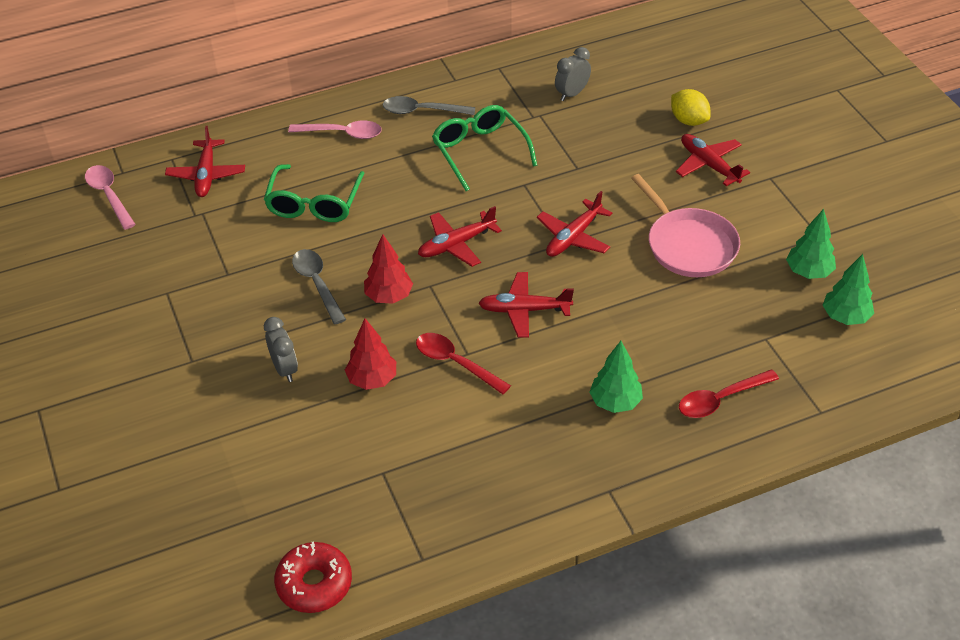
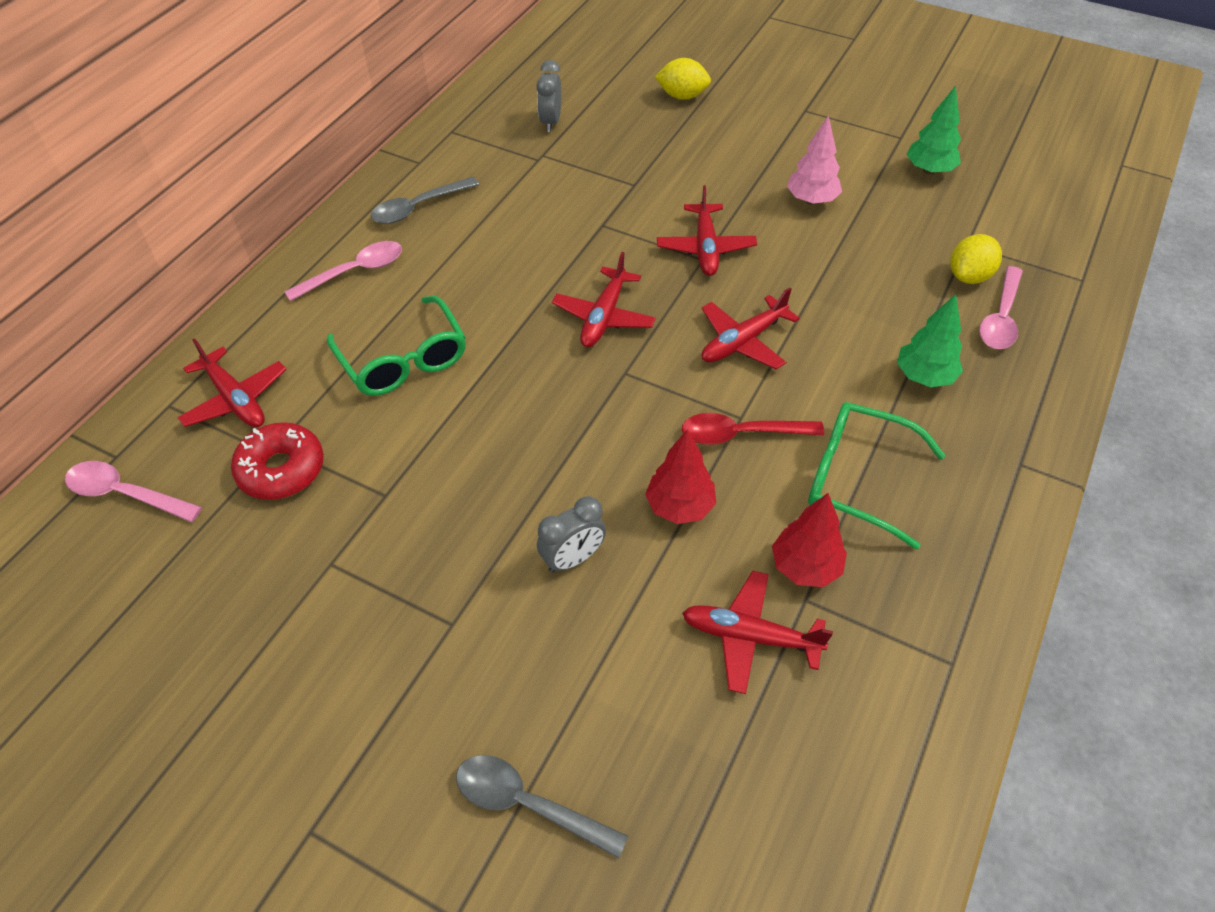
camera: 40 degrees left, 5 degrees up
(285, 369) = (573, 559): grey clock -> grey clock turned 120 degrees clockwise
(314, 584) = (885, 782): red donut -> red donut (281, 469)
(317, 284) = (504, 443): grey spoon -> grey spoon (528, 804)
(389, 296) = (596, 409): red tree -> red tree (805, 567)
(479, 151) = (523, 216): green glasses -> green glasses (857, 478)
(689, 245) = (811, 200): pink pan -> pink tree
(708, 165) = (744, 124): red plane -> red plane (749, 636)
(721, 399) = (1001, 318): red spoon -> pink spoon
(736, 360) = (969, 276): none -> yellow lemon
(845, 317) = (1000, 191): green tree -> none

